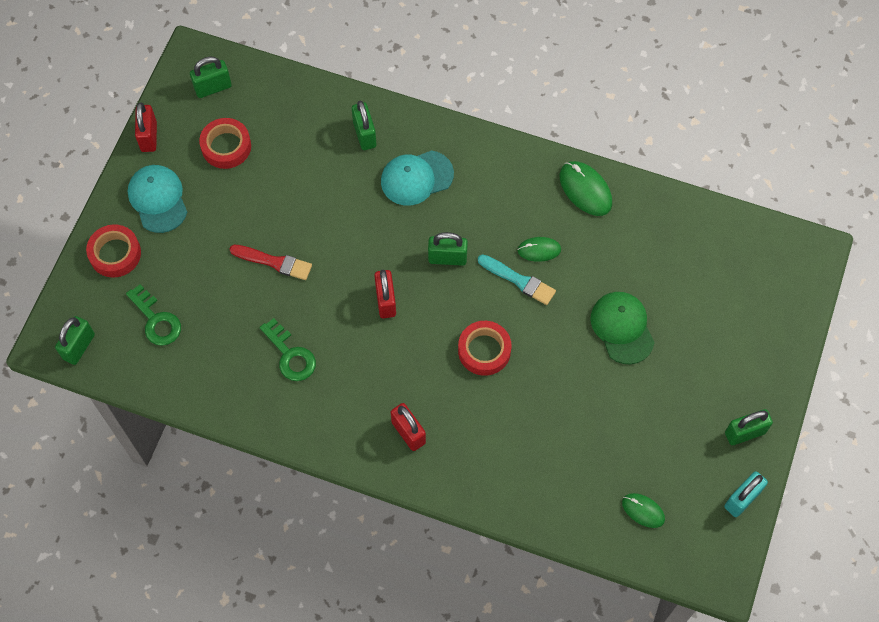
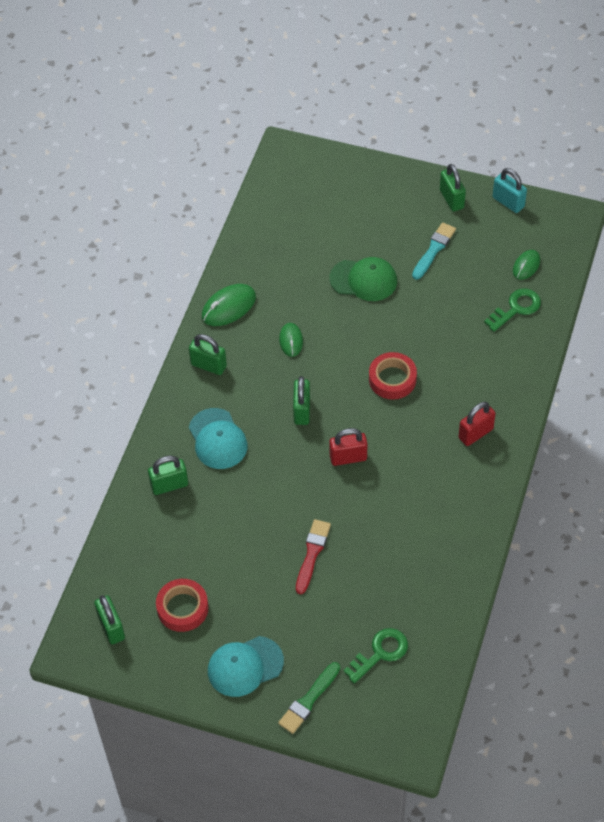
camera: 90 degrees left, 10 degrees down
(79, 347) = (414, 722): green padlock -> green padlock (208, 365)
(115, 254) = (308, 700): red tape -> green brush
(149, 136) = (170, 683): red padlock -> none
(290, 355) = (408, 532): green key -> green key (516, 308)
(519, 280) = (322, 355): turquoise brush -> turquoise brush (434, 249)
(622, 328) = (363, 280): green cap -> green cap turned 150 degrees counterclockwise

